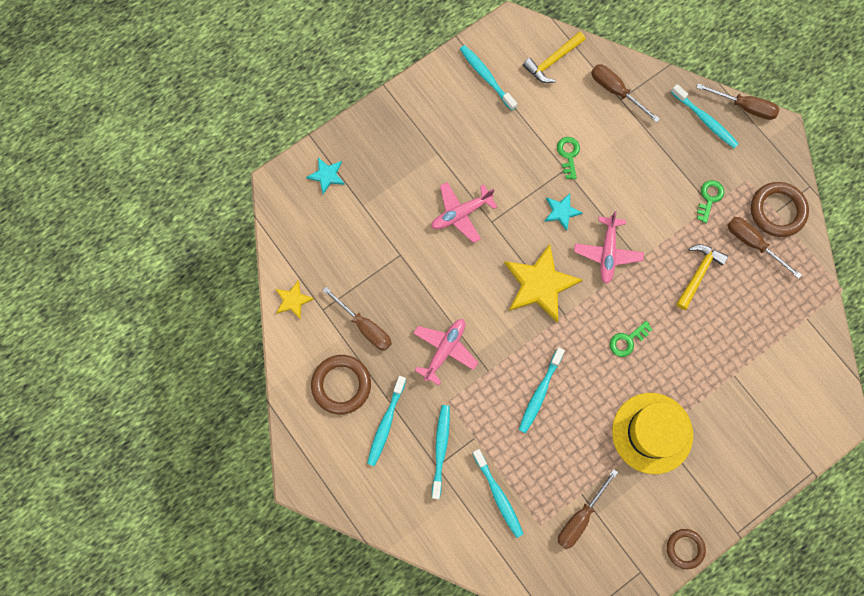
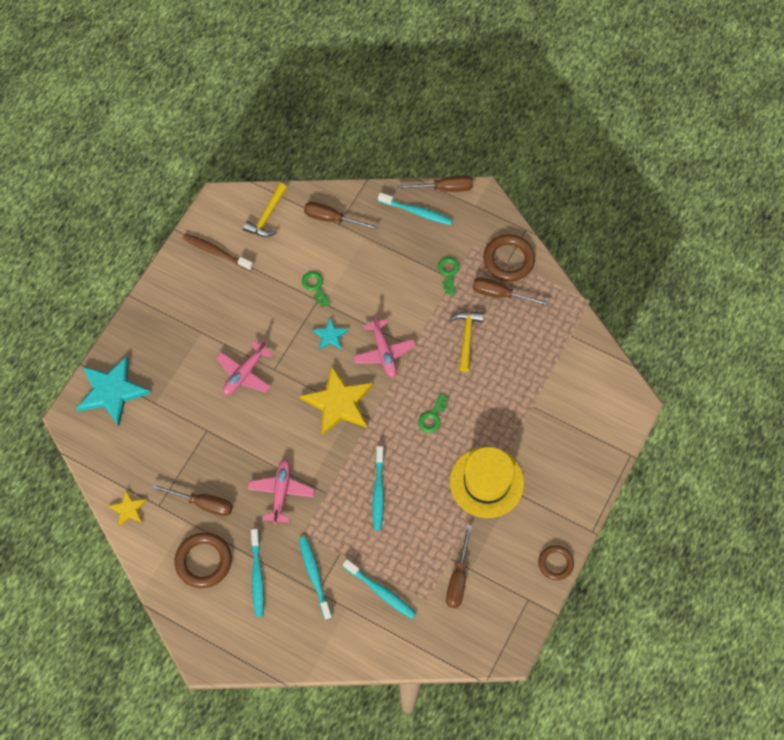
camera: 25 degrees left, 10 degrees down
(327, 175) = (112, 391): turquoise star -> turquoise star, size x1.99
(486, 77) = (216, 252): turquoise toothbrush -> brown toothbrush

